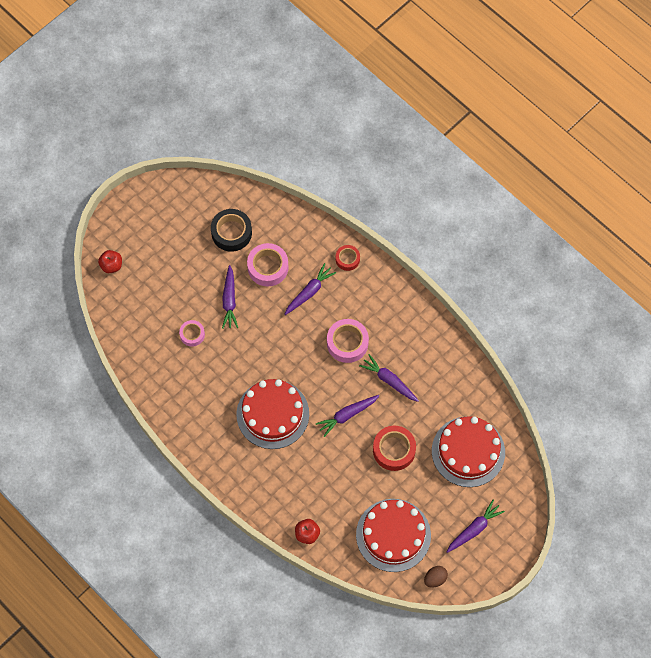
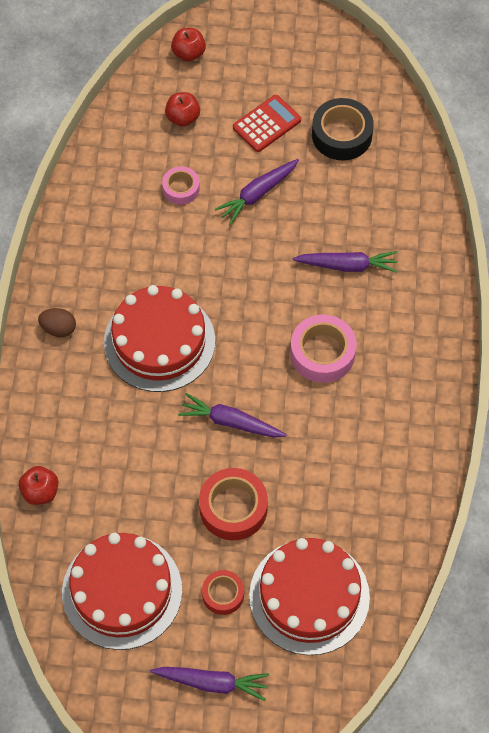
camera: 50 degrees right, 5 degrees down
(149, 300) = (183, 118): none -> red apple
(191, 263) = (266, 124): none -> red calculator
(268, 267) = (336, 201): pink tape -> none
(347, 259) = (428, 274): red tape -> red tape (223, 594)
(389, 381) = (318, 435): purple carrot -> none
(435, 579) = (105, 685): brown egg -> brown egg (58, 329)

